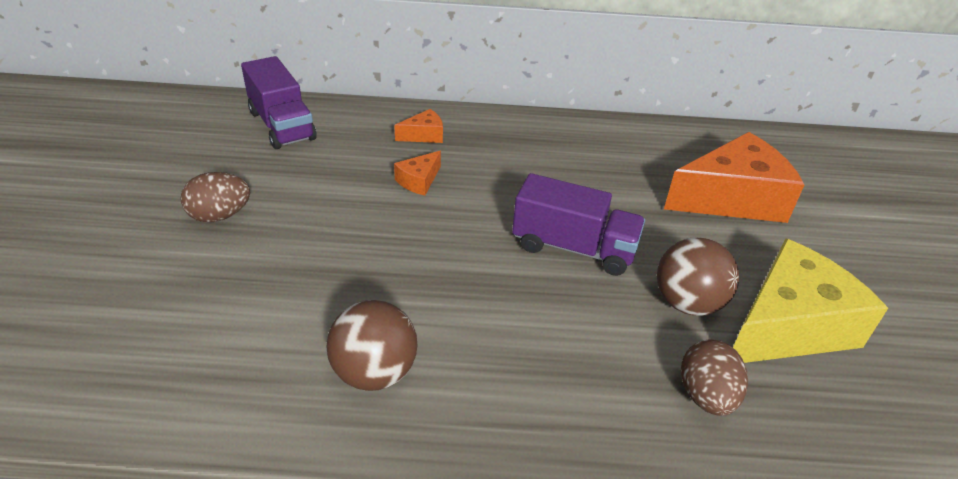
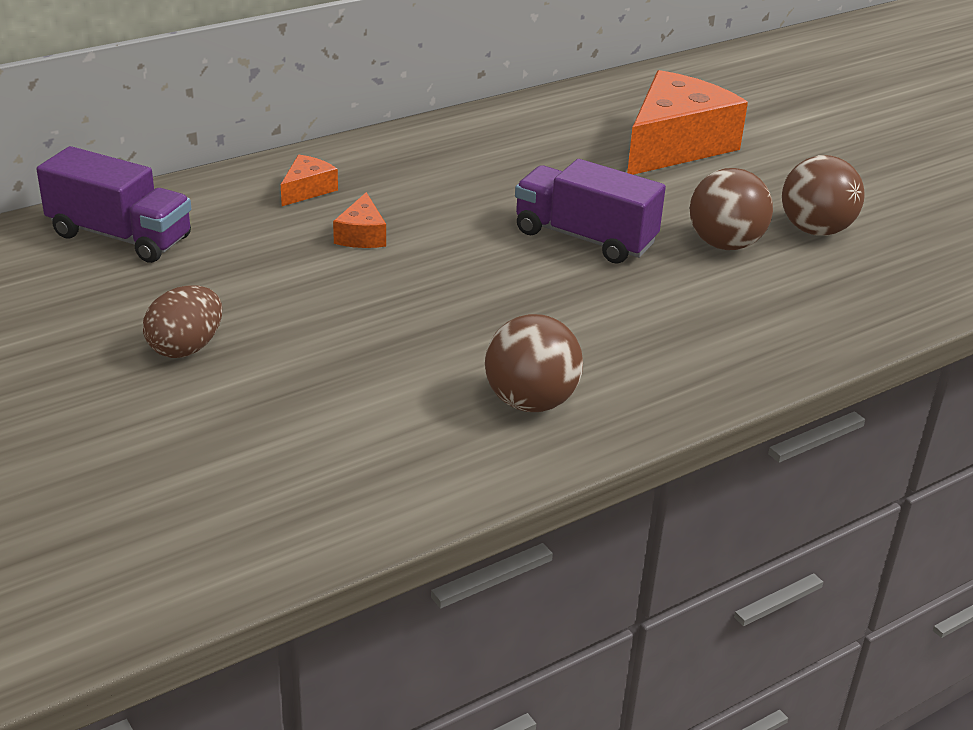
camera: 35 degrees left, 5 degrees down
(573, 248) = (584, 238): purple truck -> purple truck turned 135 degrees counterclockwise
(706, 396) = (804, 303): brown egg -> none
(788, 326) = (815, 230): yellow cheese -> brown ball

